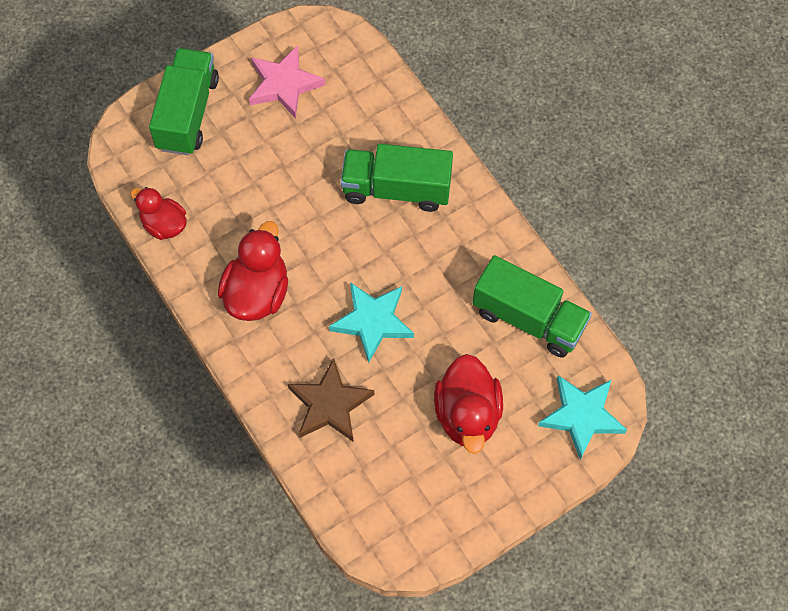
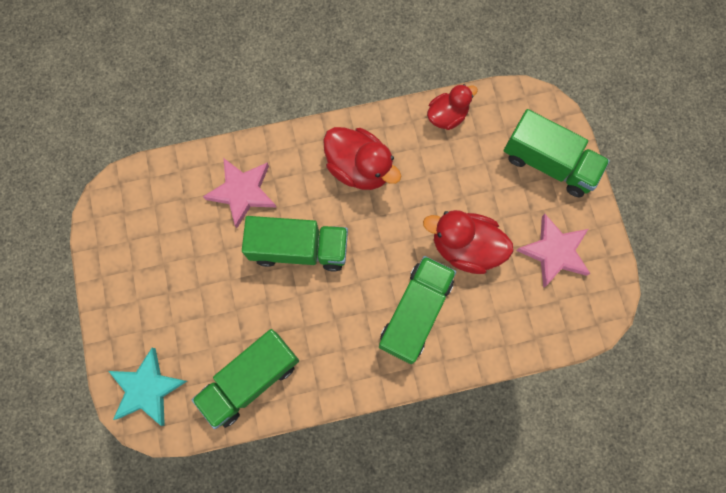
camera: 110 degrees right, 10 degrees up
(330, 404) = (242, 192): brown star -> pink star
(372, 321) = (299, 249): turquoise star -> green truck
(467, 414) = (189, 295): red duck -> red duck (465, 247)

